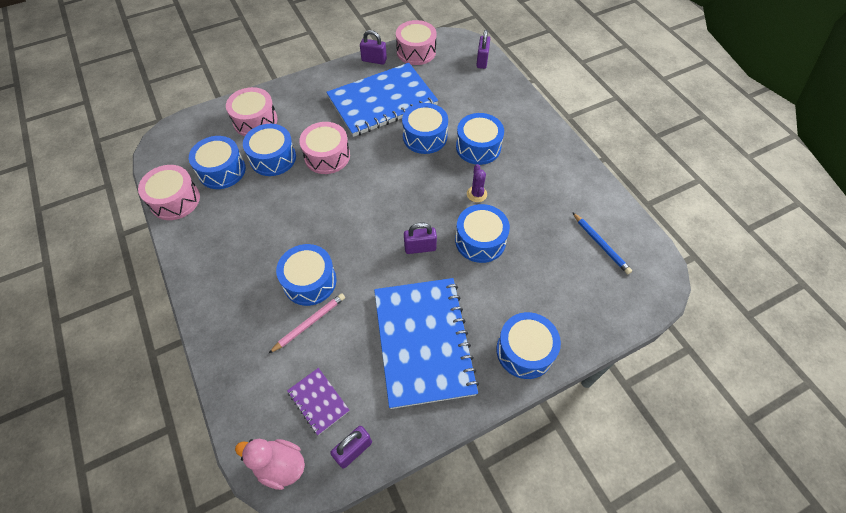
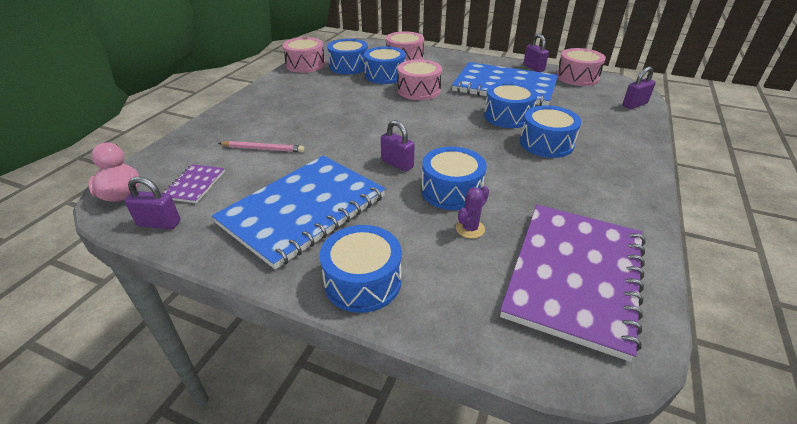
camera: 50 degrees right, 20 degrees down
(309, 281) = (300, 132): blue drum -> none
(476, 194) = (497, 165): purple cactus -> purple cactus (470, 229)
(600, 245) = (574, 276): blue pencil -> purple notebook

